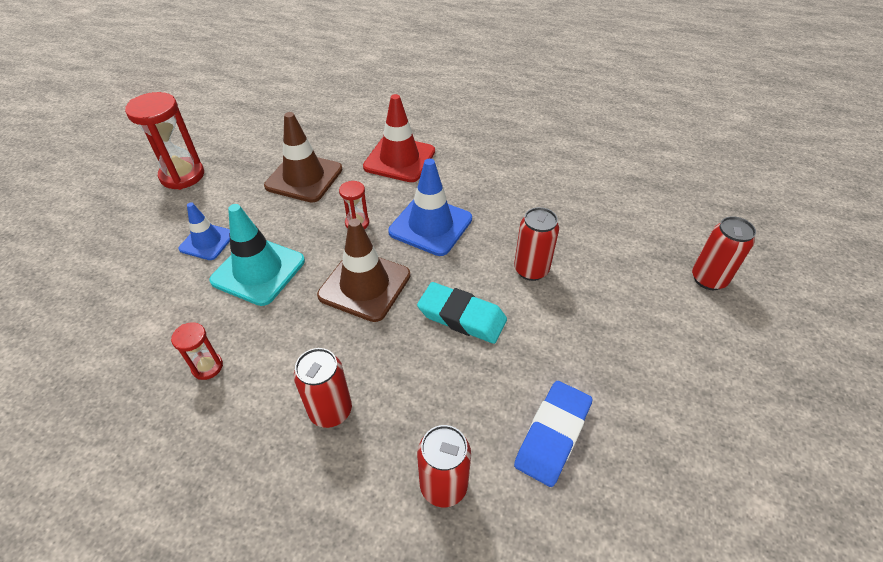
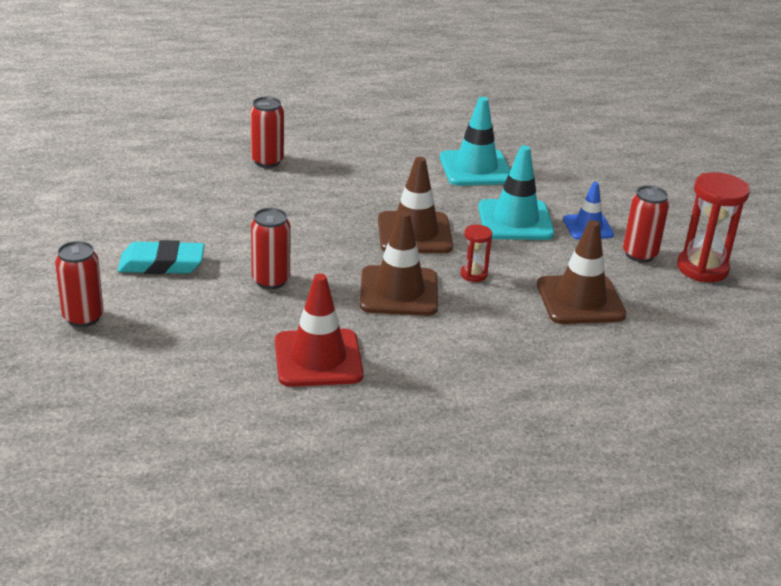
camera: 150 degrees right, 15 degrees down
(207, 367) = (475, 168): red hourglass -> turquoise traffic cone
(331, 411) = (367, 170): red can -> red can (639, 254)
(399, 159) = (500, 350): red traffic cone -> red traffic cone (318, 358)
(430, 225) = (399, 291): blue traffic cone -> brown traffic cone
(462, 317) = (313, 234): turquoise eraser -> turquoise eraser (161, 264)
(552, 435) = (205, 193): blue eraser -> none

